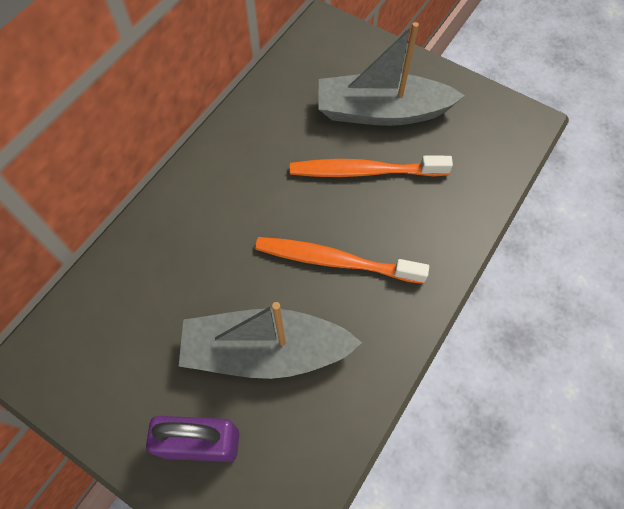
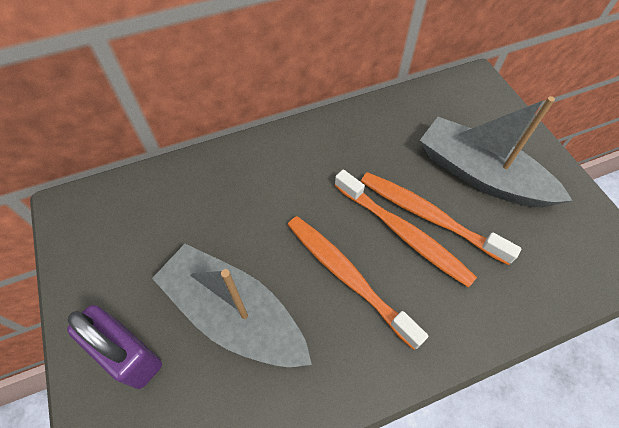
camera: 35 degrees right, 5 degrees down
(354, 198) = (403, 233): none -> orange toothbrush

